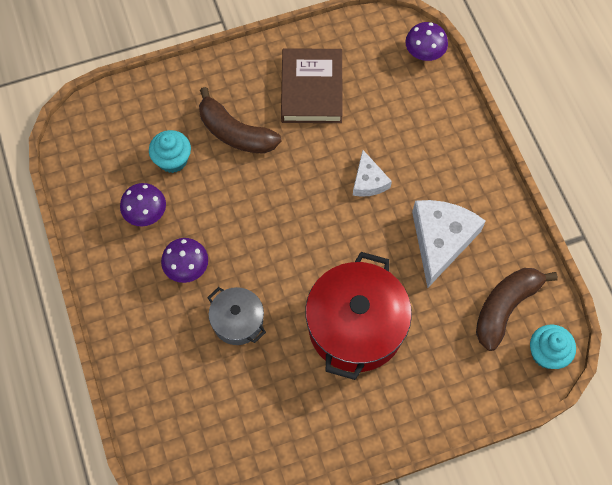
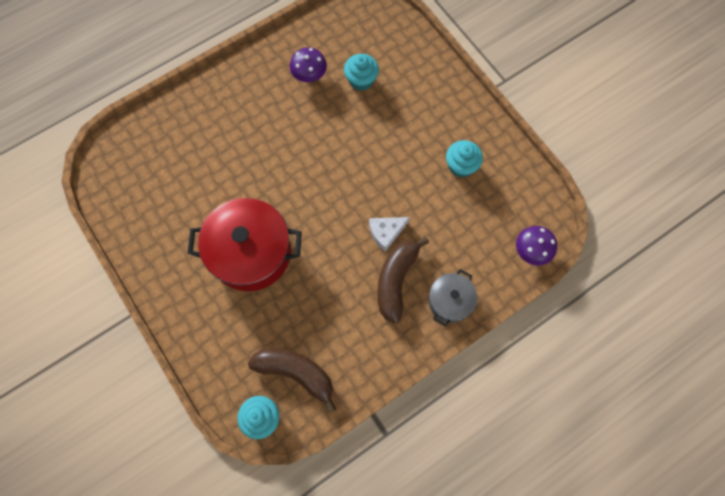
camera: 75 degrees right, 5 degrees up
(187, 268) = (271, 116): purple mushroom -> none
(235, 133) = (399, 118): brown banana -> brown banana (396, 280)
(237, 321) = (236, 164): grey pot -> grey pot (450, 301)
(312, 89) = (461, 166): brown book -> turquoise cupcake
(441, 240) = (346, 305): white cheese -> none

